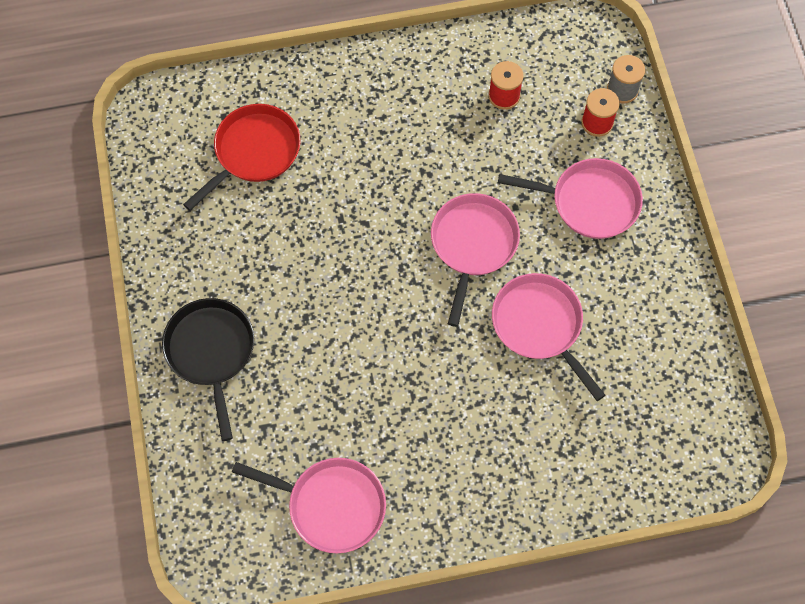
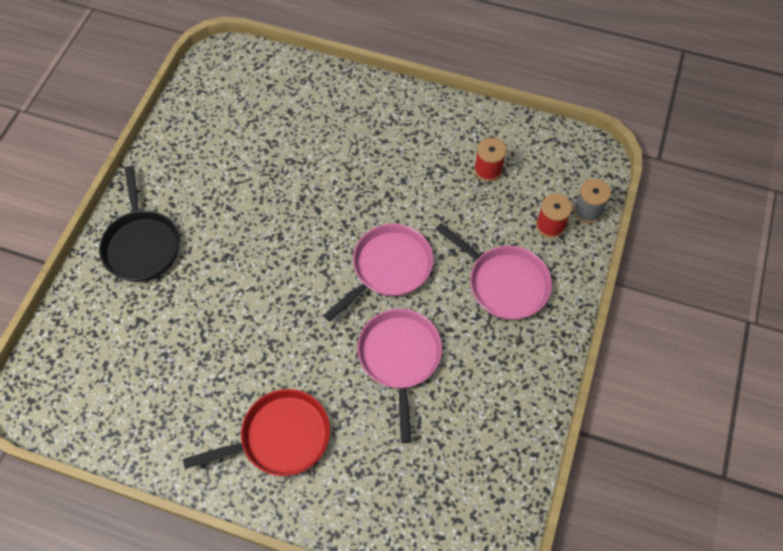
camera: 30 degrees right, 5 degrees down
(211, 352) = (142, 245): black pan -> black pan turned 150 degrees clockwise
(254, 152) = (273, 120): red pan -> red pan (280, 437)
(331, 505) = (144, 407): pink pan -> none

